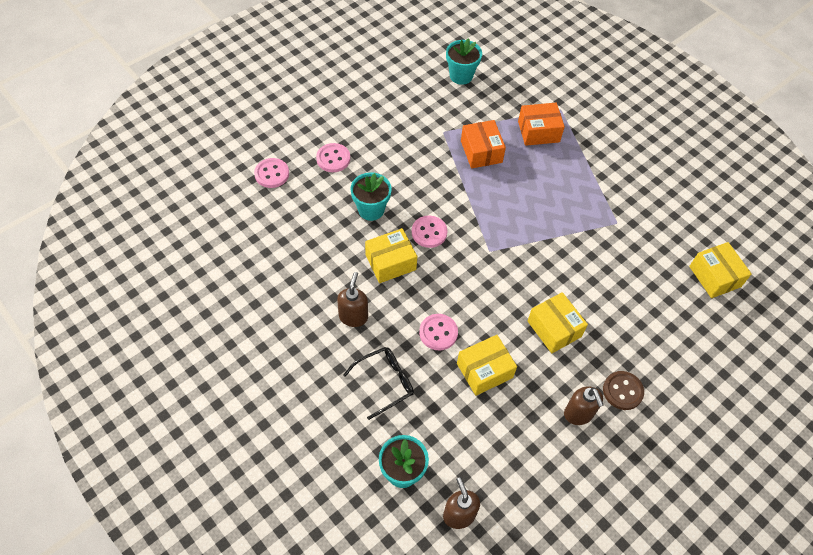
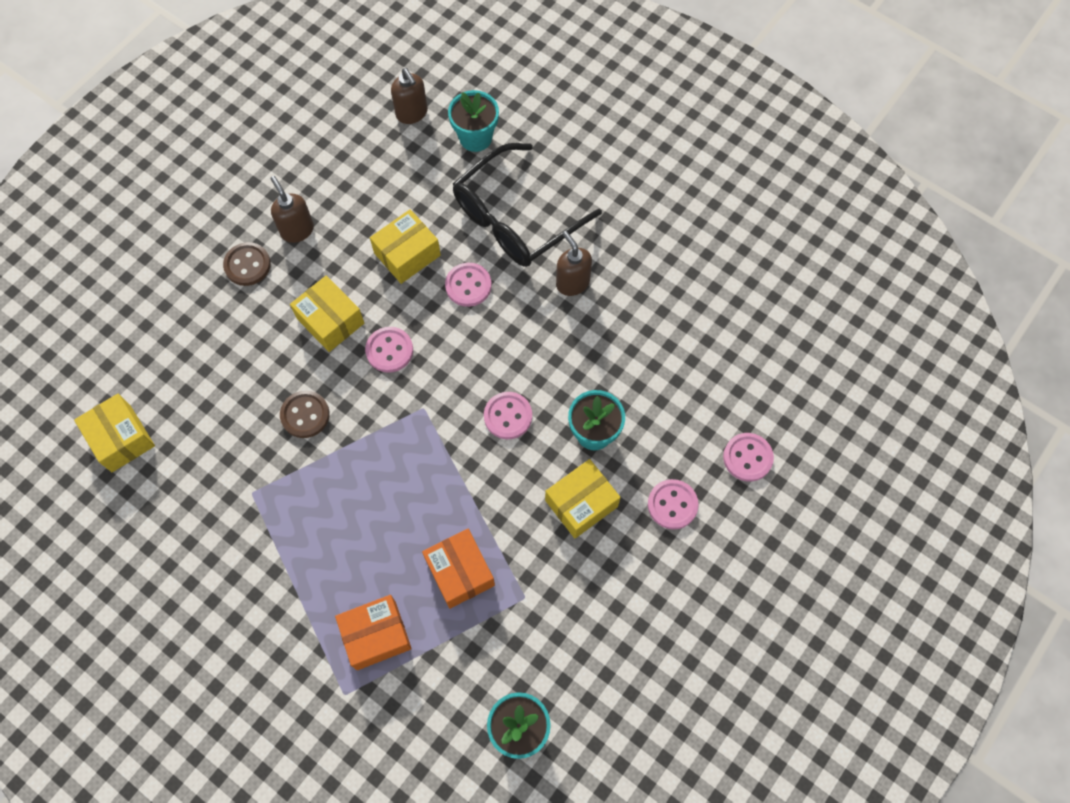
camera: 170 degrees right, 10 degrees up
(353, 317) = (572, 283): brown soap dispenser -> brown soap dispenser turned 150 degrees clockwise
(385, 382) = (515, 218): black glasses -> black glasses, size x1.79
(390, 262) = (547, 362): yellow box -> yellow box (581, 503)
(509, 296) = (389, 350): none -> pink button
(577, 264) = (305, 415): none -> brown button

